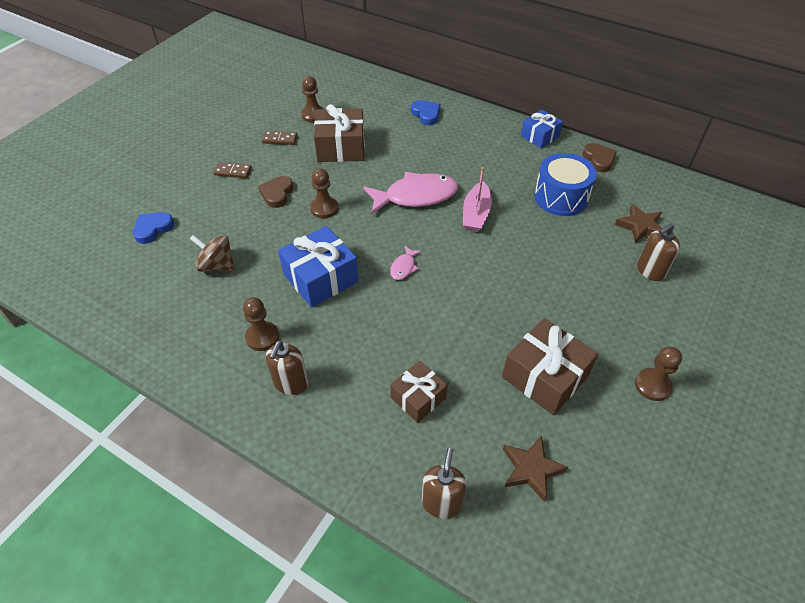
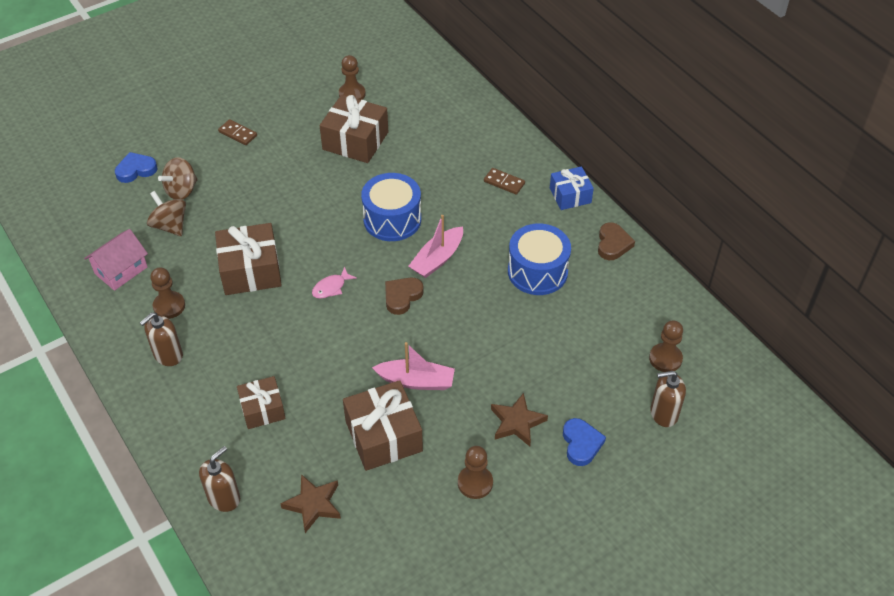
camera: 25 degrees right, 0 degrees up
(192, 321) = (121, 270): none -> pink house
(209, 232) = (181, 191): none -> brown spinning top
(277, 194) = (263, 171): brown heart -> brown heart (402, 297)
(280, 139) = (302, 112): brown domino -> brown domino (504, 182)
(321, 278) = (250, 270): blue gift -> brown gift
(324, 208) = (297, 202): brown pawn -> brown pawn (665, 359)
(416, 196) = (392, 219): pink fish -> blue drum
(426, 114) = (468, 130): blue heart -> blue heart (581, 444)
(535, 318) = (416, 381): none -> pink boat
(640, 226) = (594, 332): brown star -> brown star (517, 422)
(650, 271) = (565, 380): brown soap dispenser -> brown soap dispenser (663, 413)

